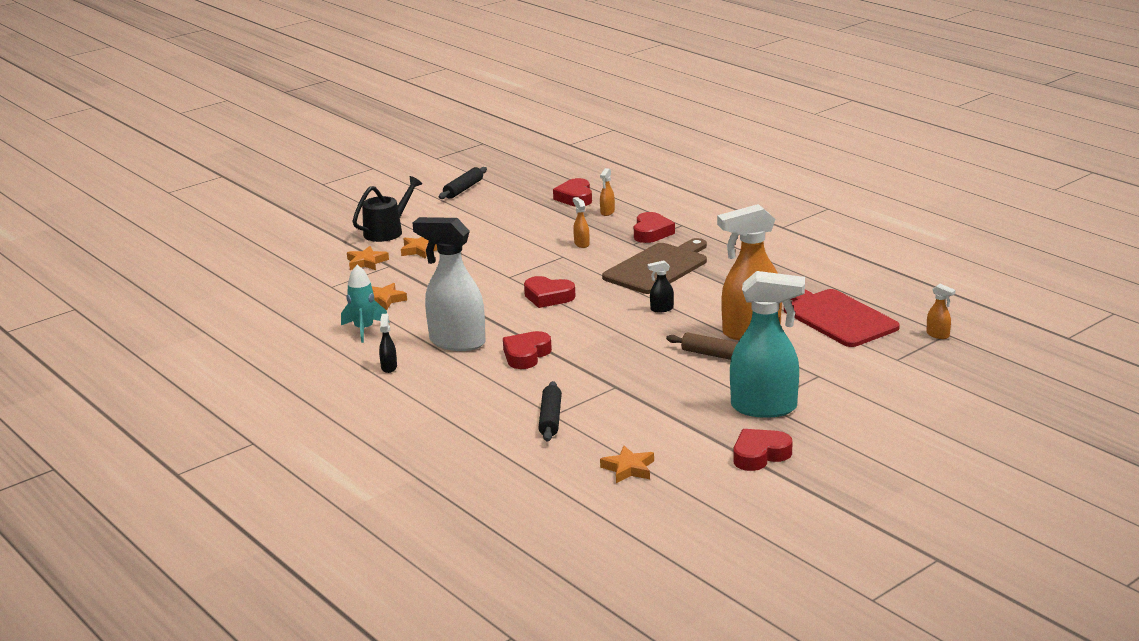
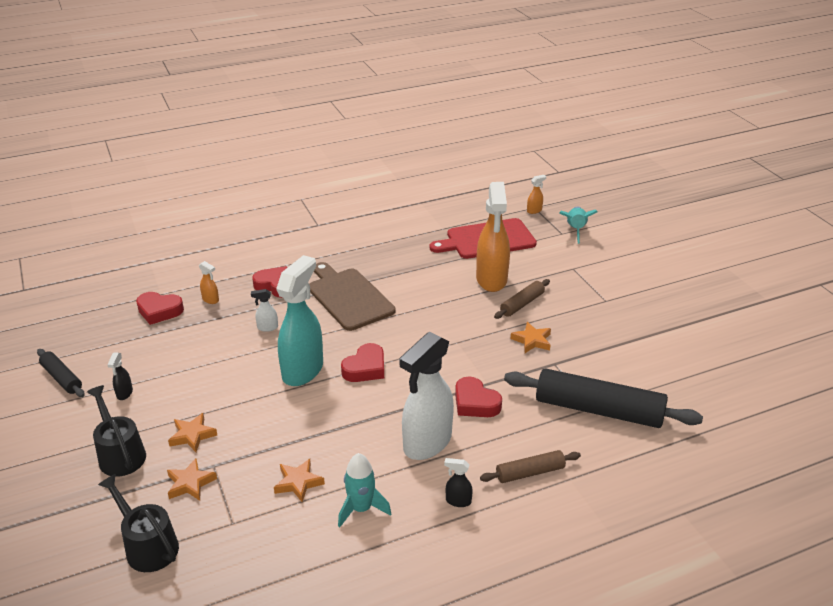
camera: 75 degrees left, 10 degrees up
(299, 264) = (147, 545): none -> black watering can
(439, 394) = (530, 473): none -> brown rolling pin
(550, 418) = (598, 410): black rolling pin -> black rolling pin, size x1.97
(581, 244) = (267, 327): orange spray bottle -> white spray bottle
(628, 469) = (690, 384): orange star -> orange star (532, 340)
(661, 309) = (428, 312): black spray bottle -> black spray bottle (124, 393)
(760, 455) = (682, 319): red heart -> none
(764, 408) = (613, 301): turquoise spray bottle -> turquoise spray bottle (303, 370)
(914, 367) = (575, 230): none -> turquoise rocket

